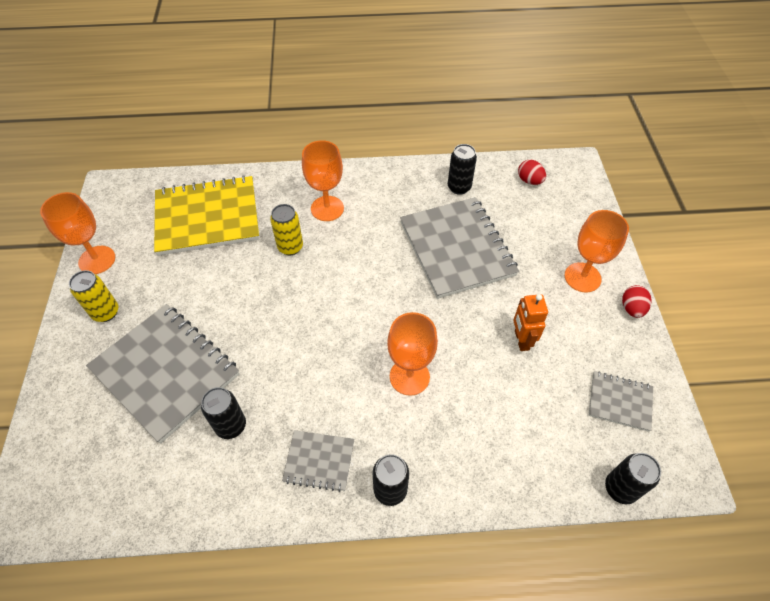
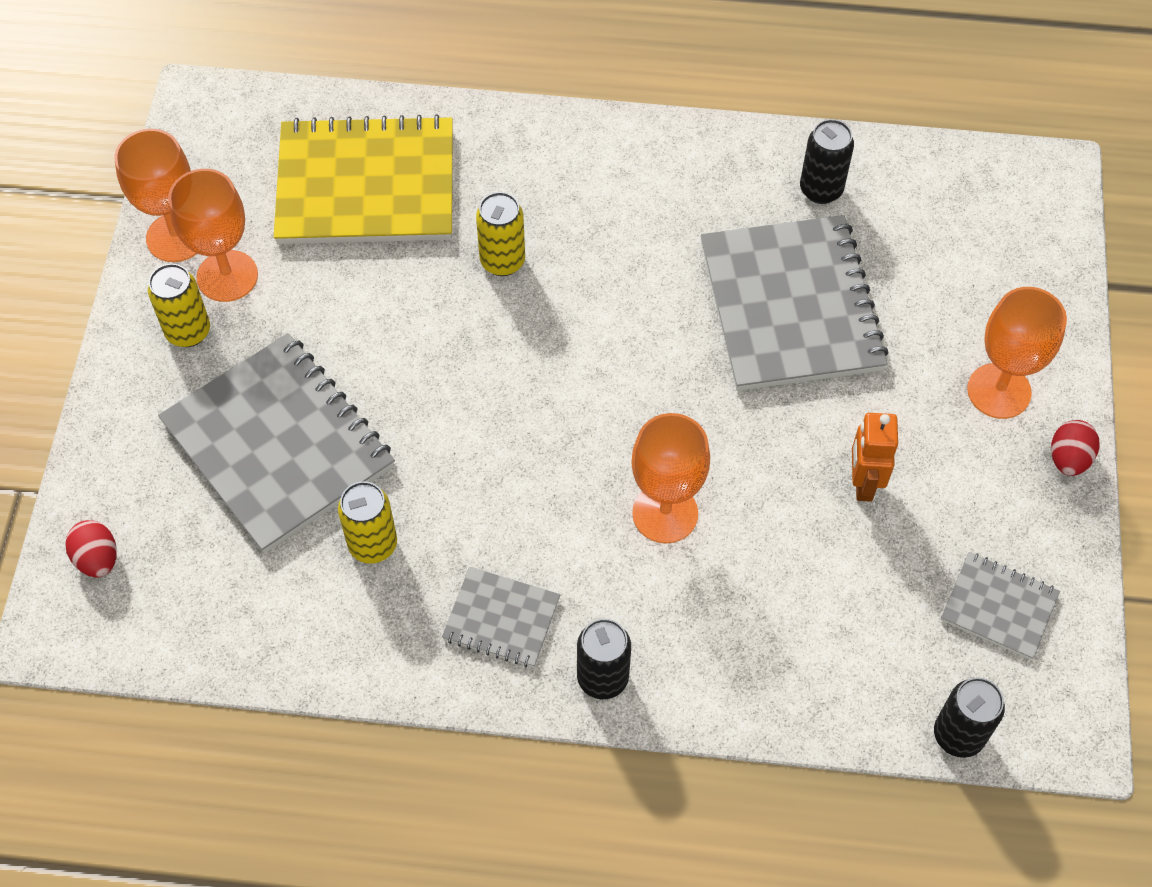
camera: 10 degrees right, 5 degrees up
(231, 426) = (373, 544): black can -> yellow can
(327, 208) = (576, 198): orange goblet -> orange goblet (227, 276)
(529, 181) = (954, 195): red egg -> red egg (97, 559)

